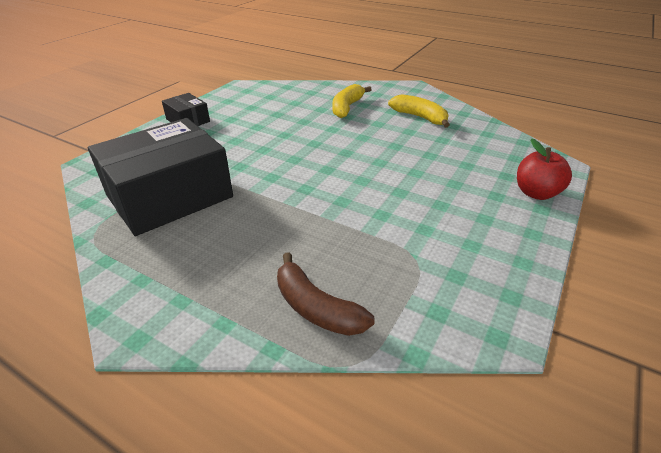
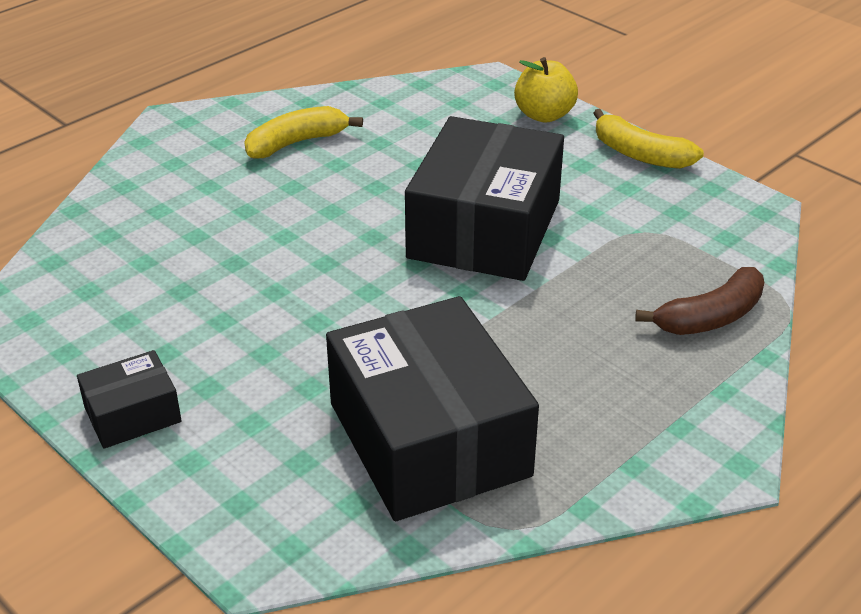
camera: 75 degrees left, 0 degrees up
(347, 107) = (210, 205): yellow banana -> yellow banana (640, 154)
(375, 187) = (484, 229): none -> black box
(536, 193) = (544, 115): red apple -> yellow apple

